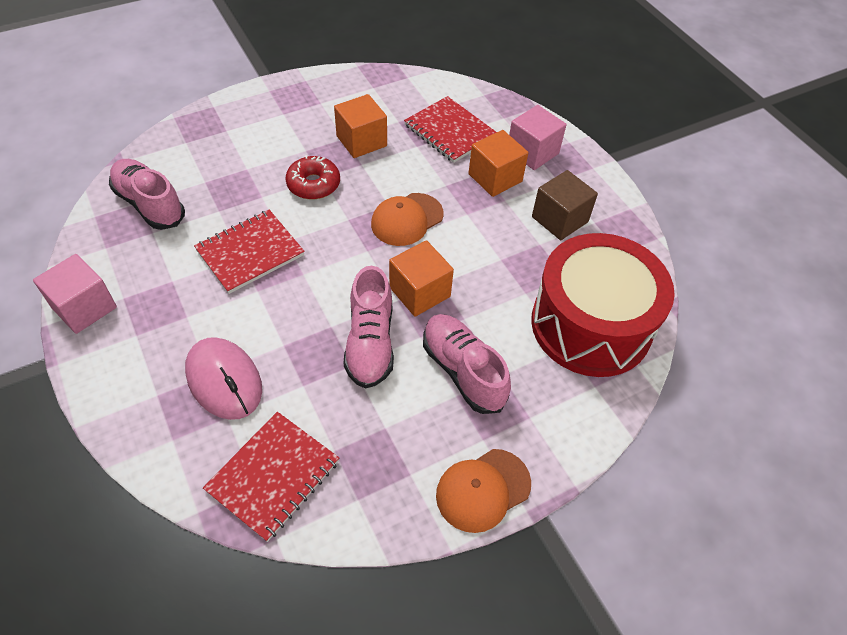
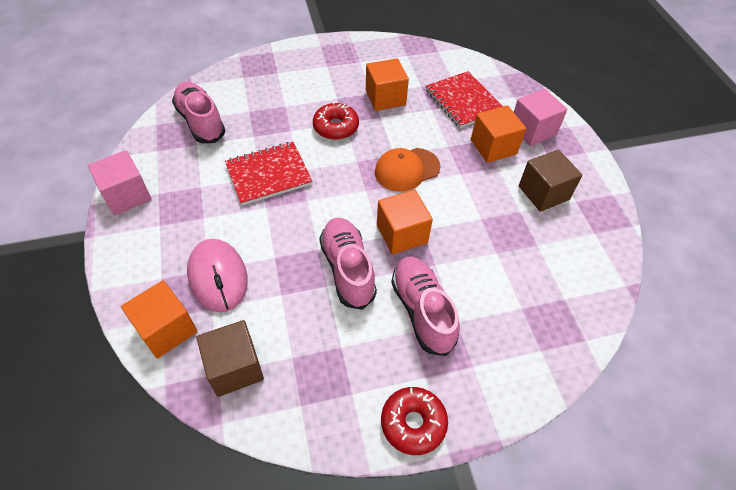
camera: 15 degrees right, 0 degrees up
(181, 451) = (166, 329): none -> orange cube
(273, 476) = (235, 368): red notebook -> brown cube
(370, 342) = (347, 269): pink shoe -> pink shoe turned 150 degrees clockwise
(483, 490) = (413, 423): orange cap -> red donut
(591, 325) = (550, 293): red drum -> none

